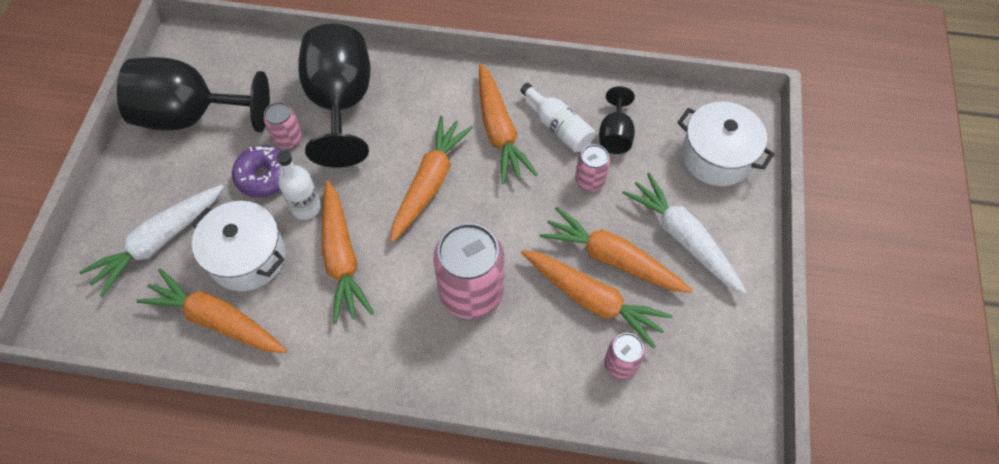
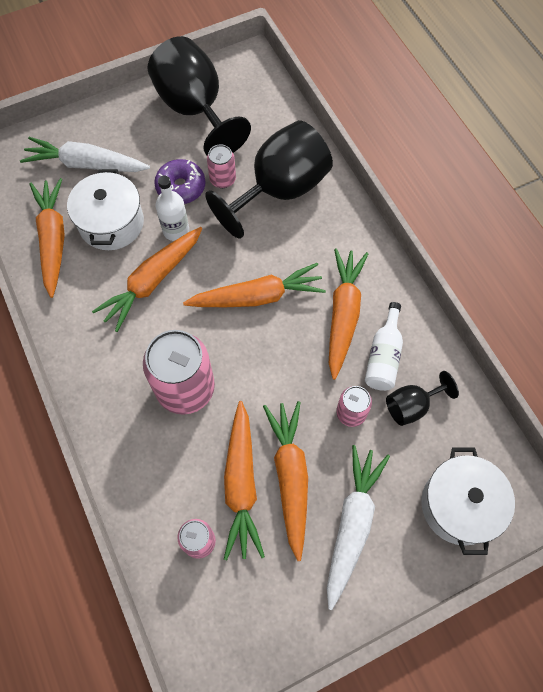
camera: 55 degrees right, 5 degrees up
(499, 131) = (343, 314): orange carrot -> orange carrot turned 150 degrees clockwise

